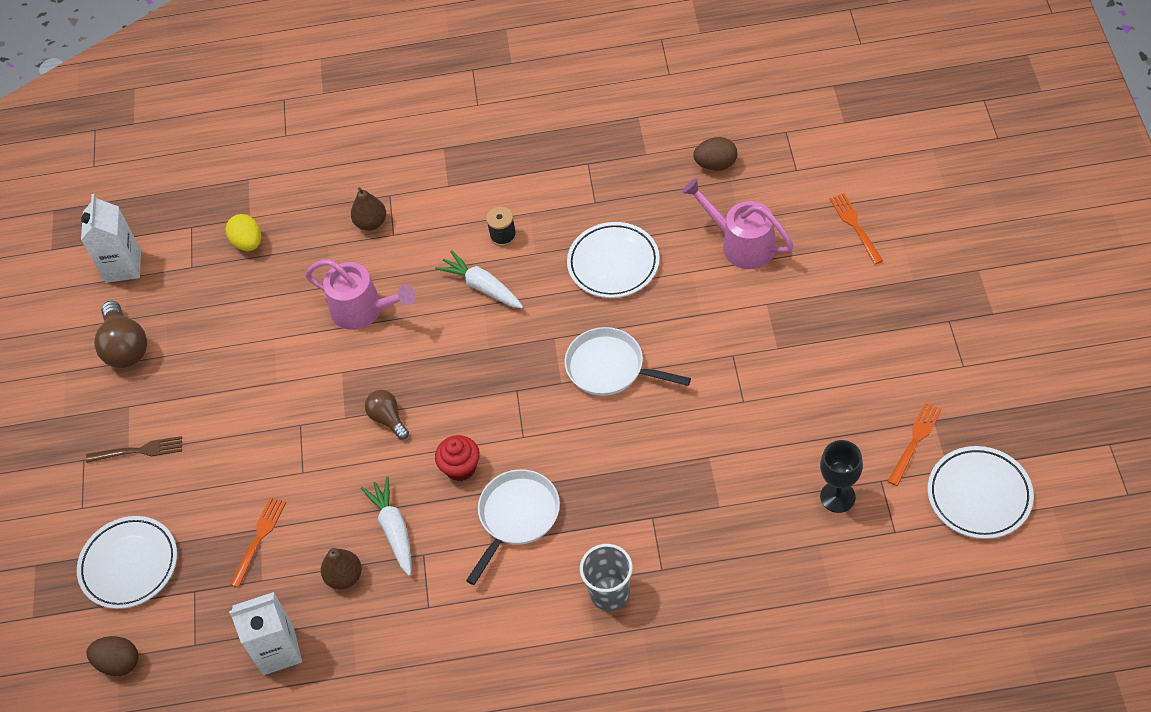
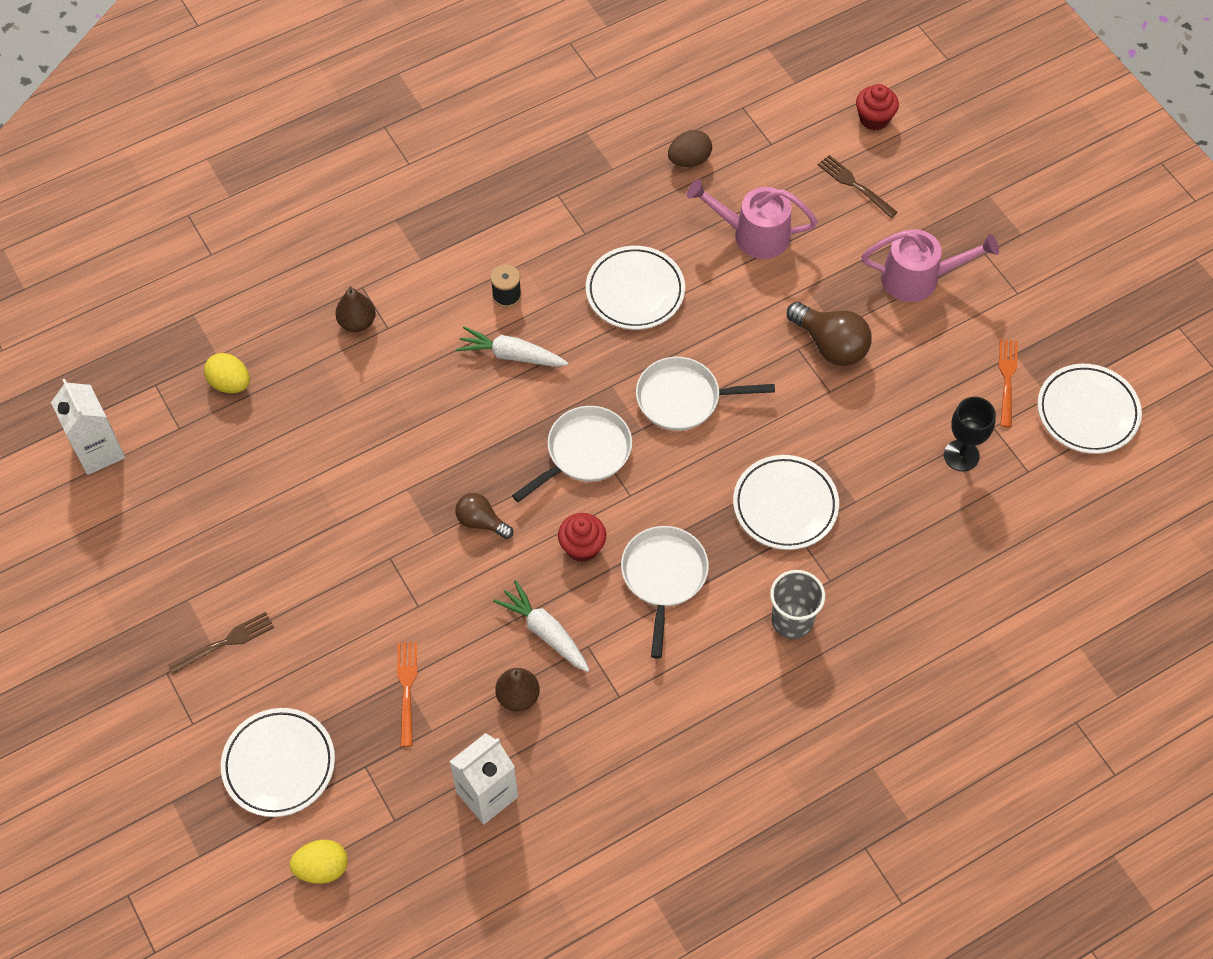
camera: 30 degrees left, 5 degrees up
(119, 663) = (322, 868): brown egg -> yellow egg
(125, 347) = (149, 537): brown light bulb -> brown light bulb (830, 345)
(364, 310) = (397, 417): pink watering can -> pink watering can (919, 278)
(502, 388) = (584, 452): none -> white pan
(654, 489) = (785, 505): none -> white plate
(855, 226) = (855, 185): orange fork -> brown fork
(901, 172) = (874, 119): none -> red cupcake

